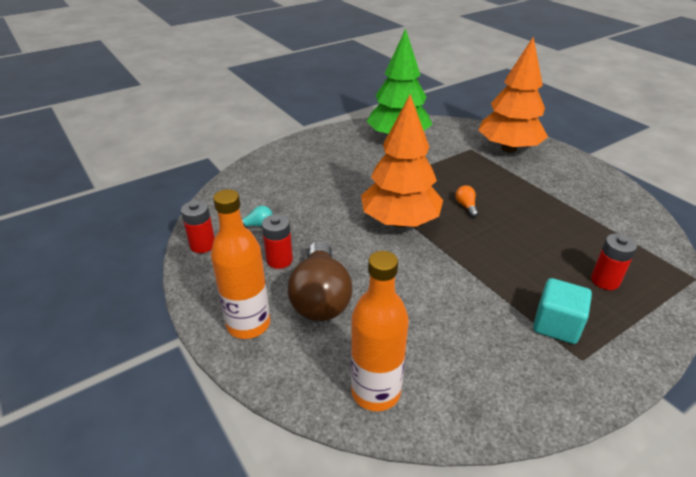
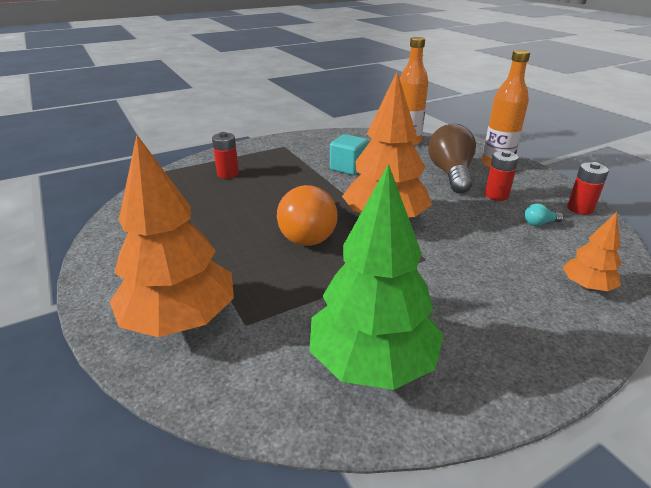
camera: 175 degrees left, 5 degrees down
(260, 176) = (586, 286): none -> orange tree
(466, 206) = (306, 231): orange light bulb -> orange light bulb, size x2.49
(556, 325) = (287, 157): turquoise cube -> turquoise cube (348, 168)

